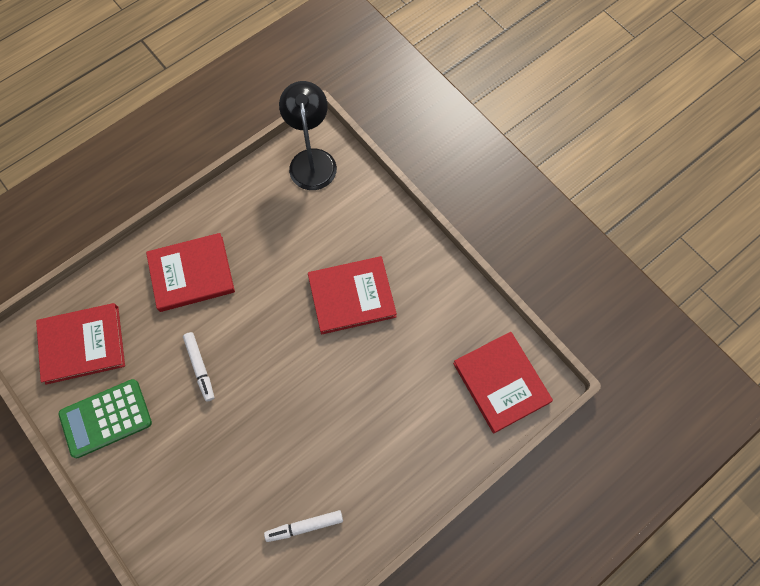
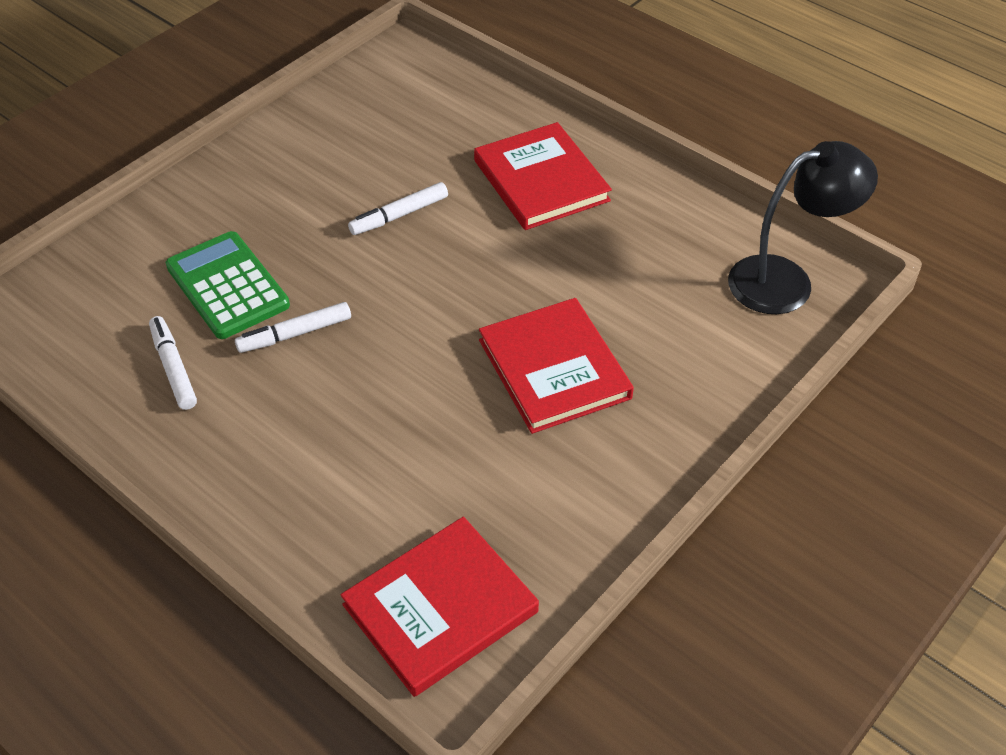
camera: 80 degrees right, 20 degrees down
(82, 344) = (412, 100): red book -> none
(106, 418) = (313, 141): green calculator -> green calculator (227, 286)
(292, 445) = (295, 334): none -> white marker

